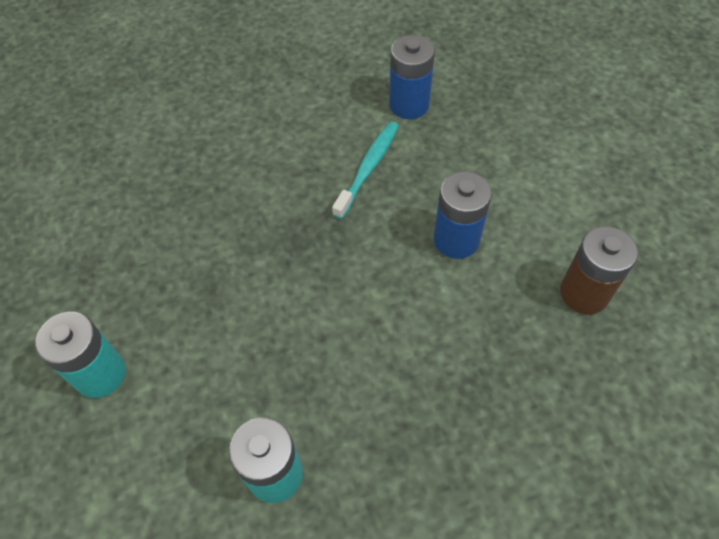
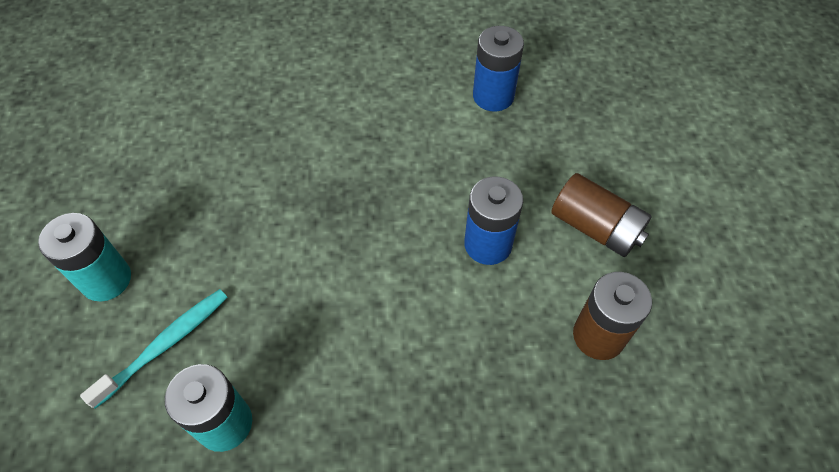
camera: 15 degrees right, 0 degrees up
(368, 168) = (428, 149): turquoise toothbrush -> turquoise toothbrush (165, 345)
(545, 199) = (595, 227): none -> brown battery

